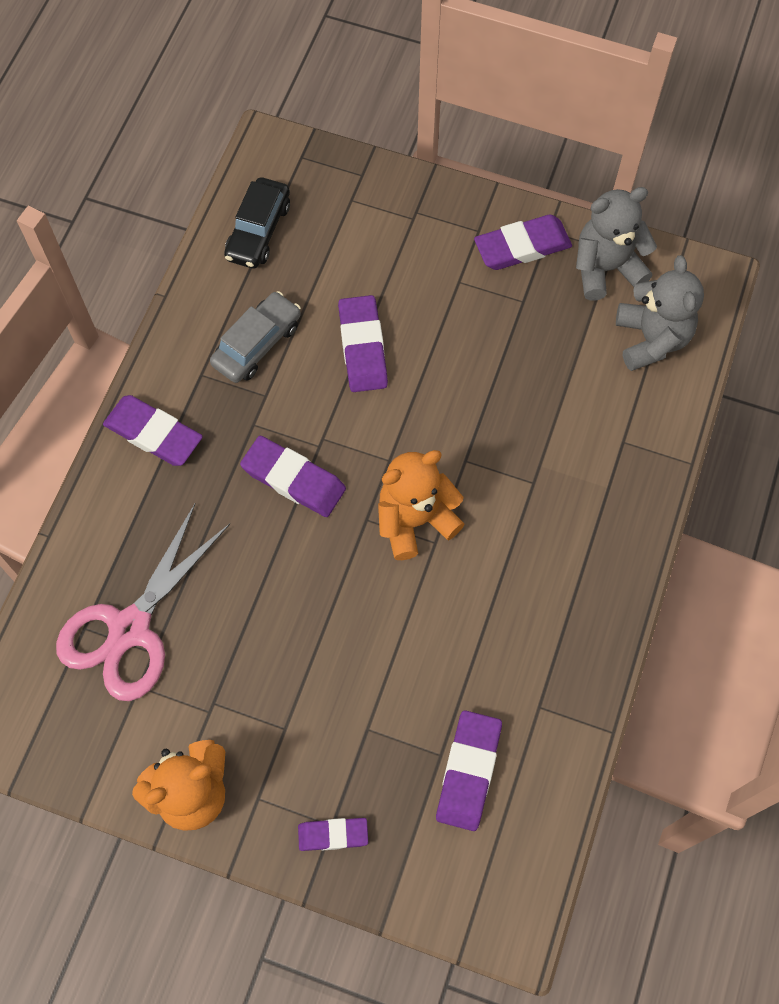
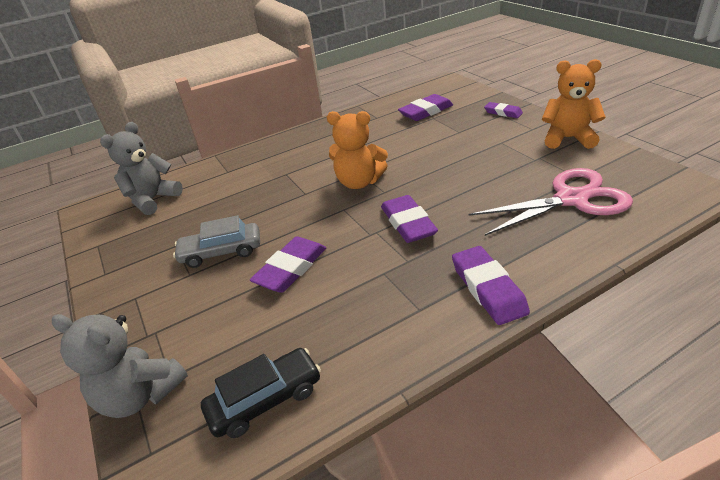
camera: 135 degrees left, 30 degrees down
(257, 344) = (358, 307): grey car -> grey car (221, 252)
(522, 246) = (130, 273): purple eraser -> none
(606, 268) = (115, 238): grey teddy bear -> grey teddy bear (140, 395)

